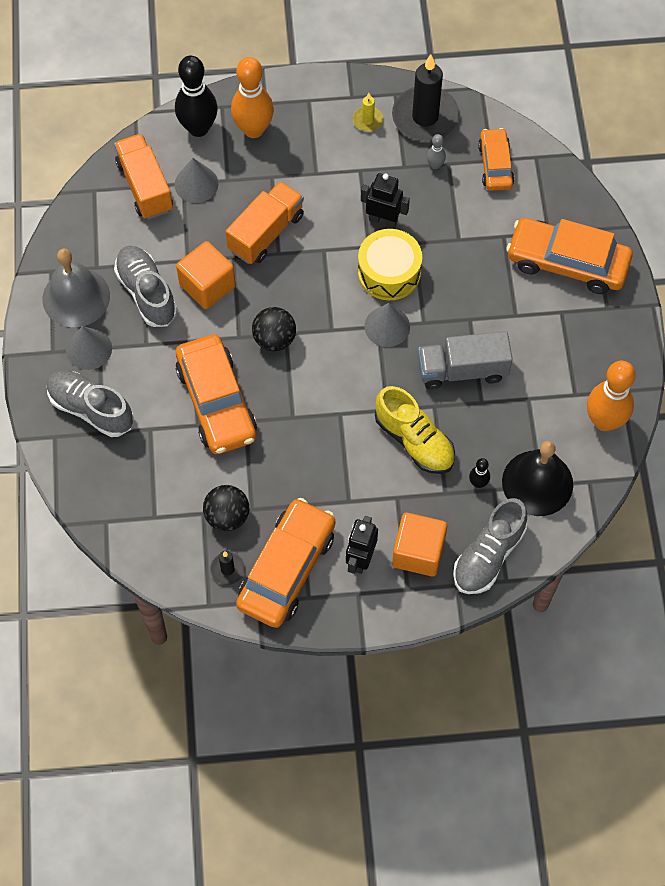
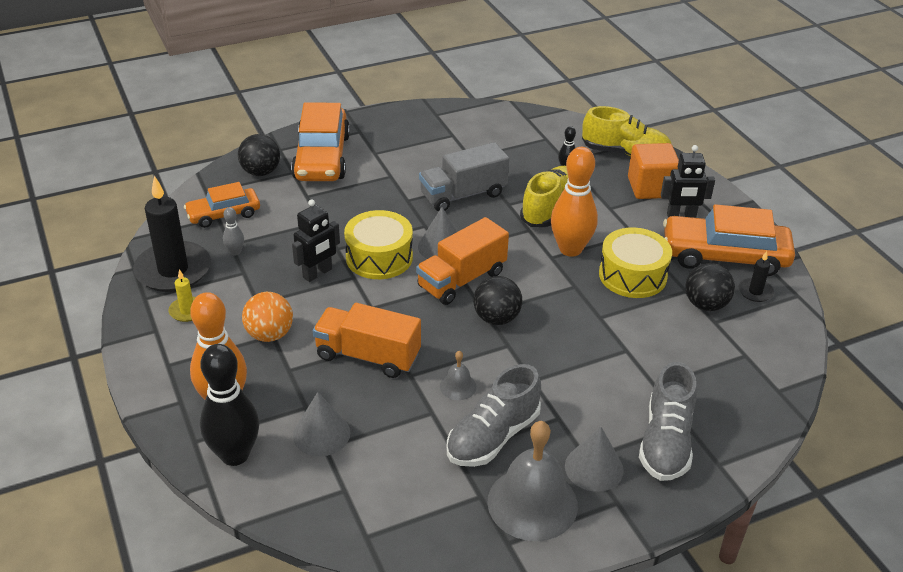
camera: 110 degrees left, 25 degrees down
(145, 187) = (342, 483): orange truck -> orange truck (462, 280)
(207, 285) = (458, 386): orange cube -> grey bell
(216, 402) = (592, 343): orange car -> none
(289, 472) = (632, 275): none -> yellow drum
(317, 171) = (269, 334): none -> orange ball
(383, 220) = (317, 273): black robot -> black robot turned 135 degrees counterclockwise
(462, 370) = (463, 195): grey truck -> grey truck turned 90 degrees clockwise
(488, 555) = (625, 153): grey shoe -> yellow shoe
(537, 483) = (545, 140): black bell -> none
(556, 206) = (261, 172): none -> black ball
(604, 421) = (469, 118): orange bowling pin -> orange bowling pin (570, 249)

